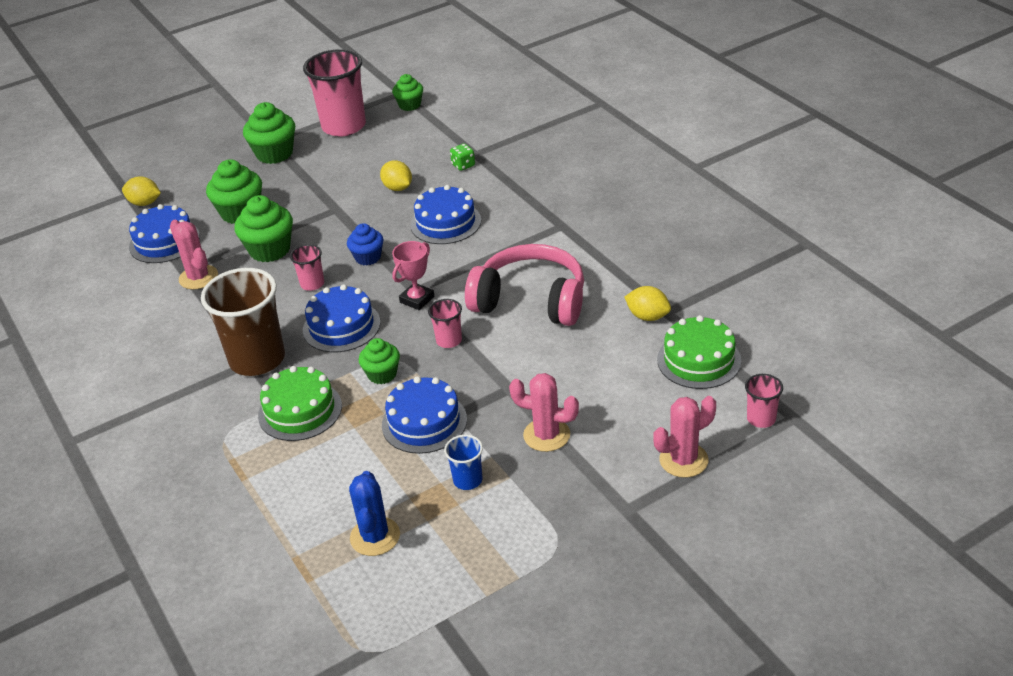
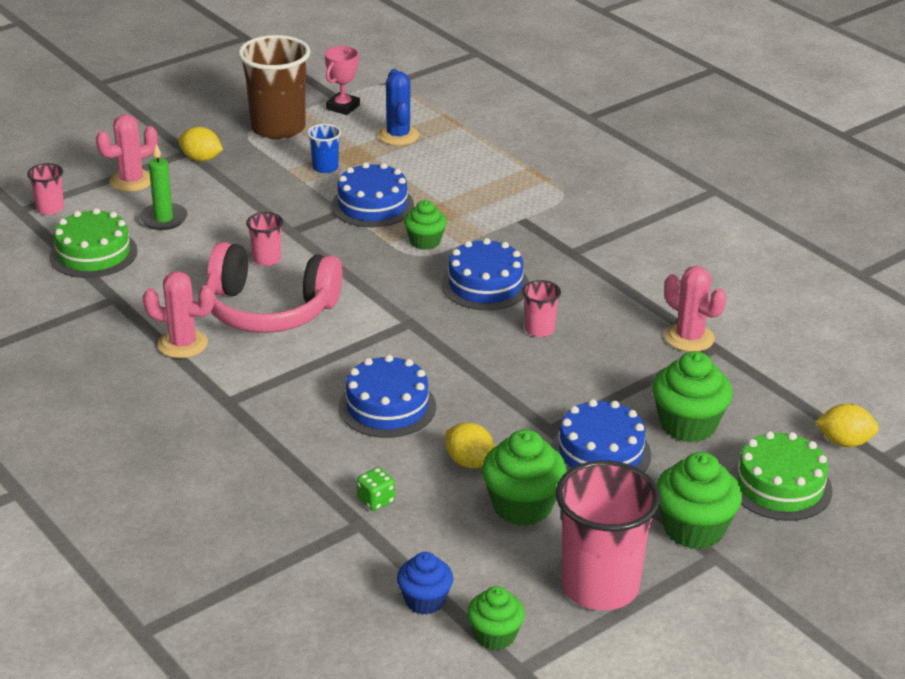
camera: 170 degrees right, 5 degrees down
(164, 241) = (769, 384): blue cake -> blue cake (600, 453)
(257, 359) = (565, 254): brown cup -> brown cup (278, 128)
(270, 250) = (616, 371): green cupcake -> green cupcake (522, 506)
(300, 410) = (499, 213): green cake -> green cake (780, 486)
(368, 257) = (480, 361): blue cupcake -> blue cupcake (425, 601)
(417, 299) = (405, 312): pink trophy -> pink trophy (343, 107)
(449, 340) = (359, 271): pink cup -> pink cup (267, 259)
(546, 435) = (254, 197): pink cactus -> pink cactus (183, 344)
(638, 404) = (163, 219): none -> green candle
(648, 316) = (137, 293): yellow lemon -> yellow lemon (201, 159)

